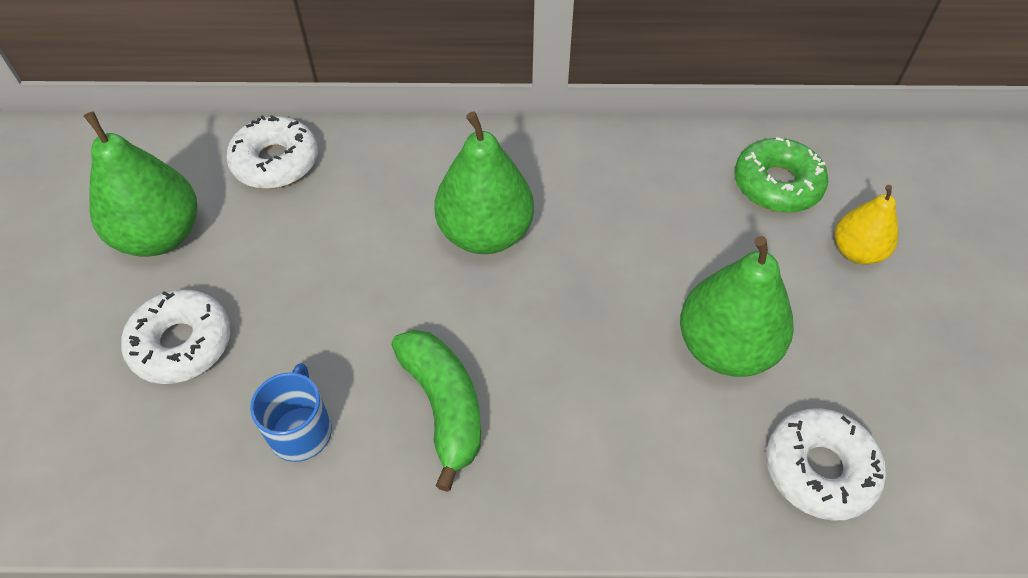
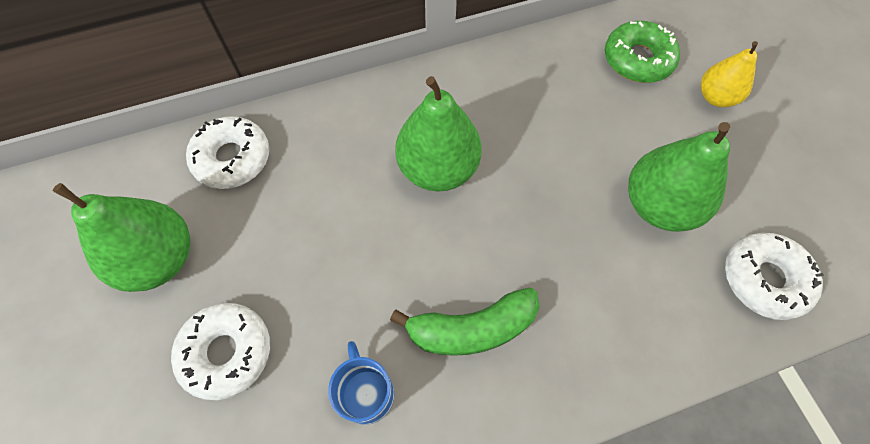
camera: 20 degrees left, 10 degrees up
(444, 406) = (472, 328): green banana -> green banana turned 120 degrees clockwise

